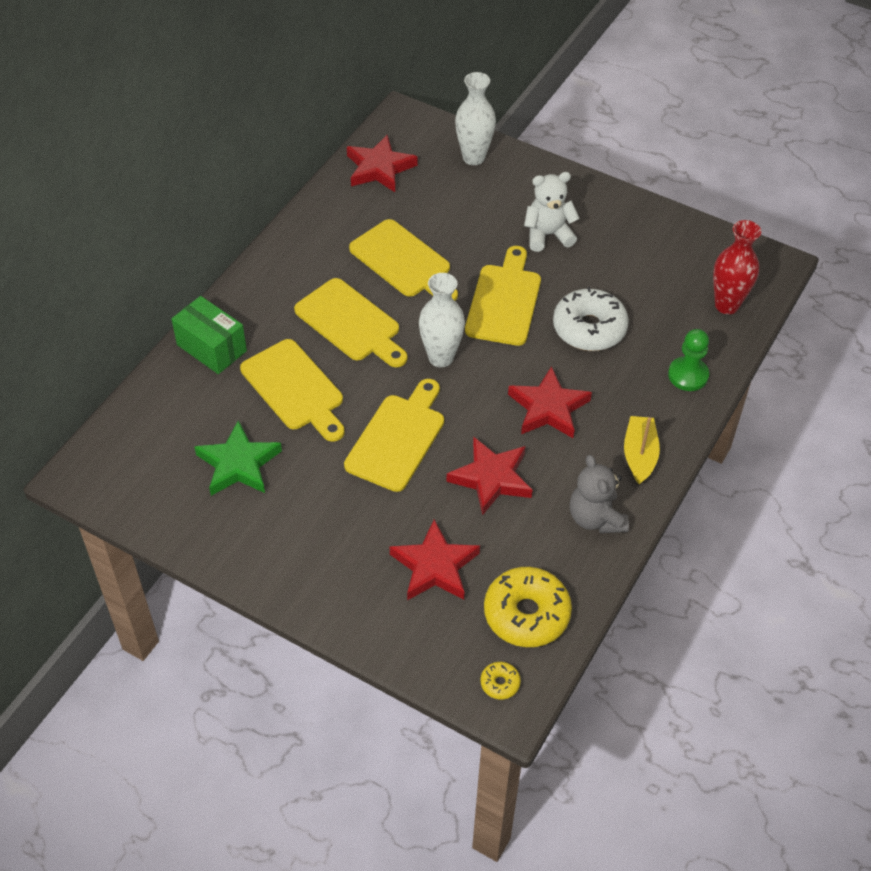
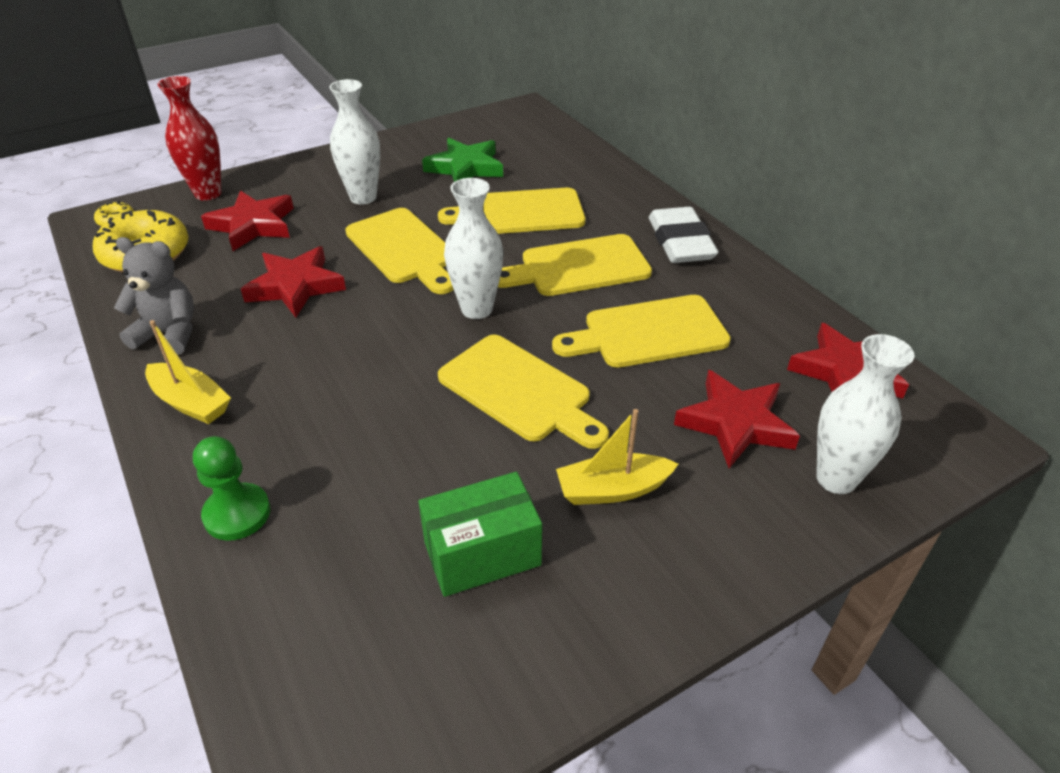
camera: 120 degrees right, 10 degrees down
(211, 348) = (611, 185): green box -> green box (482, 553)
(278, 278) = (680, 242): none -> white eraser
(339, 512) = (363, 197): none -> white vase
(548, 235) = (612, 489): white teddy bear -> yellow boat
(548, 408) = (330, 359): red star -> red star (735, 423)
(589, 328) = (407, 450): white donut -> none
(726, 305) = (300, 648): red vase -> red vase (208, 193)

